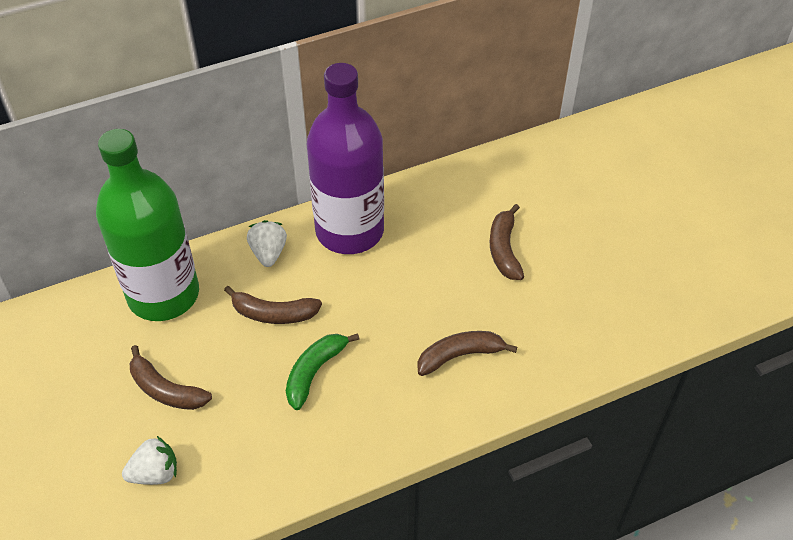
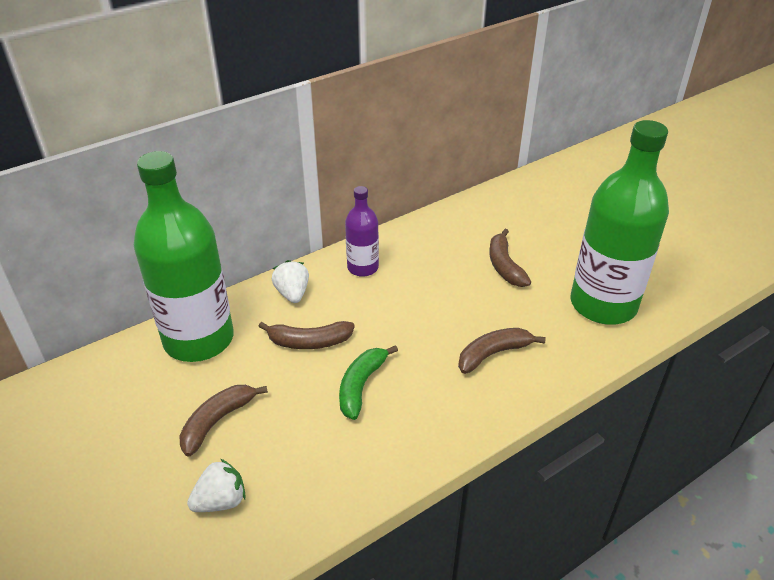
camera: 10 degrees left, 10 degrees down
(166, 390) = (217, 421): brown banana -> brown banana turned 105 degrees clockwise
(349, 231) = (363, 267): purple bottle -> purple bottle, size x0.50
(597, 313) = (603, 304): none -> green bottle

